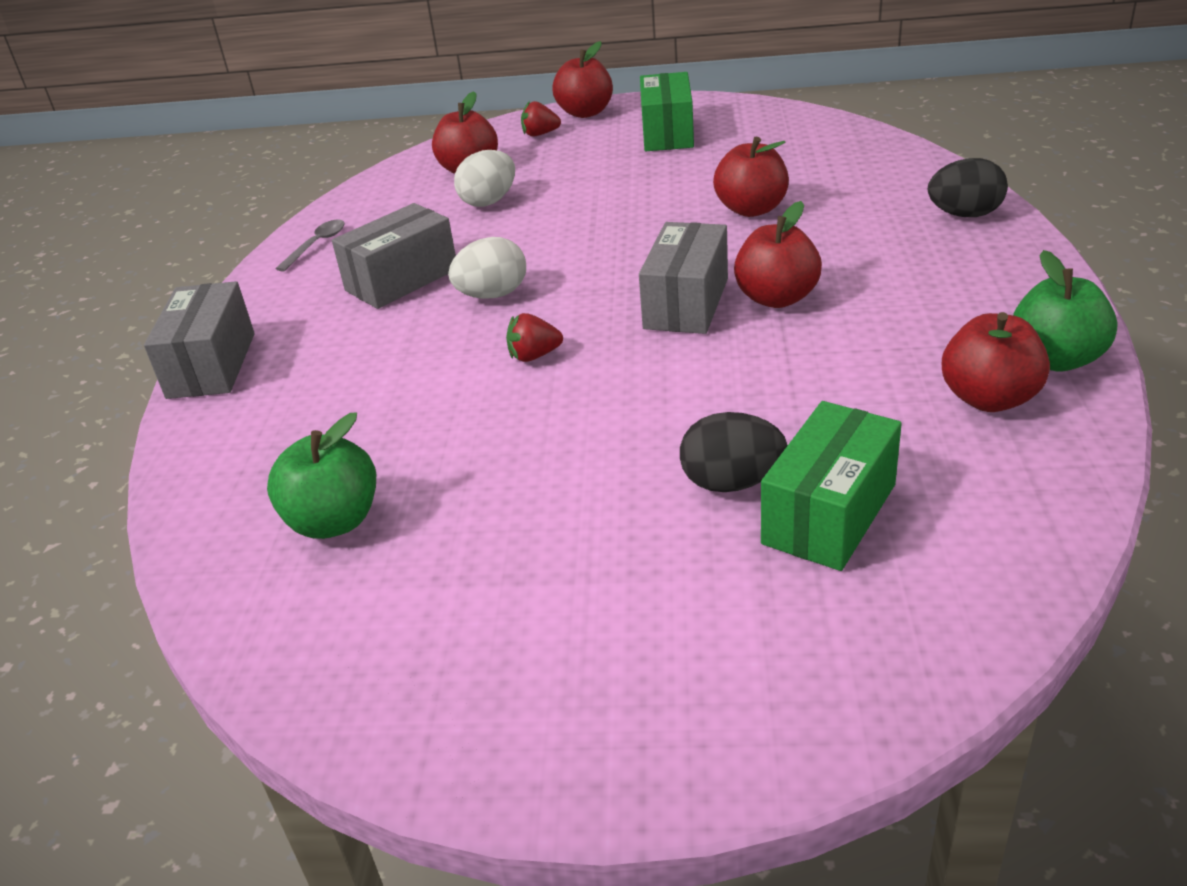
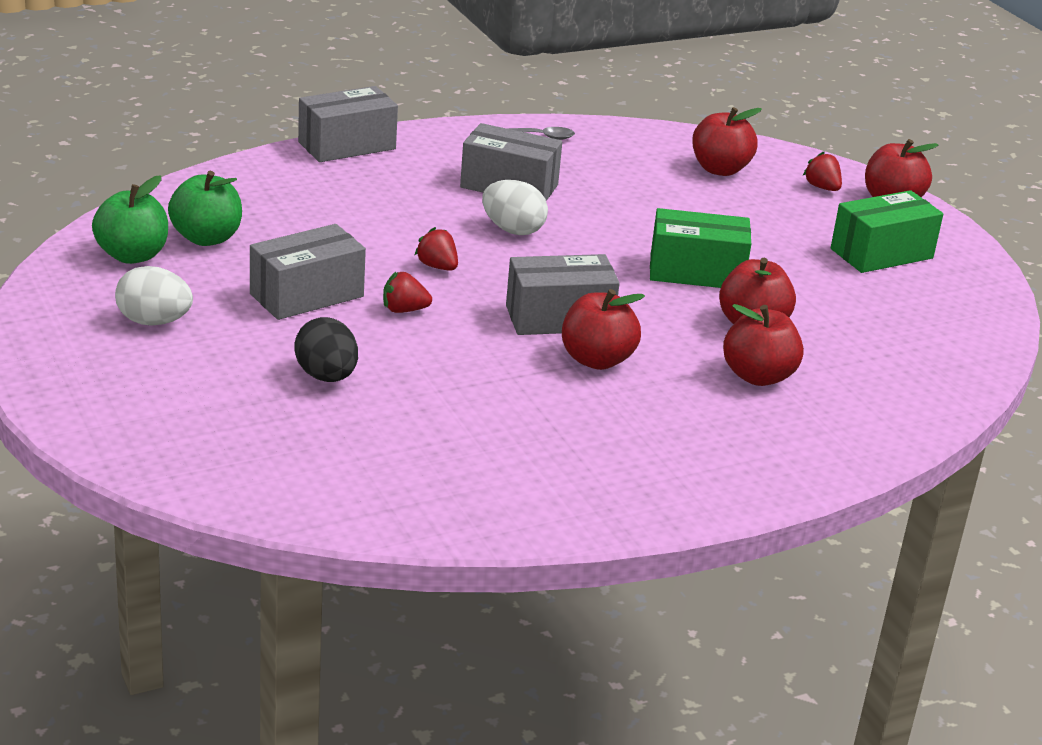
camera: 55 degrees right, 5 degrees down
(489, 201) = (667, 193): white egg -> white egg (154, 322)
(535, 462) = (307, 295): none -> grey box
(613, 396) = (404, 310): none -> red strawberry
(829, 514) = (312, 421): green box -> green box (696, 272)
(964, 215) = (831, 442): black egg -> none
(989, 398) = (503, 478): red apple -> red apple (758, 376)
(1056, 359) = (587, 508): green apple -> green apple (132, 255)

